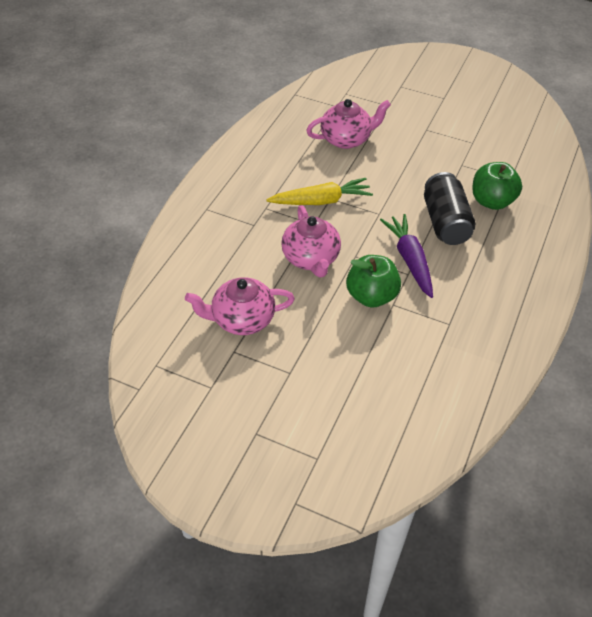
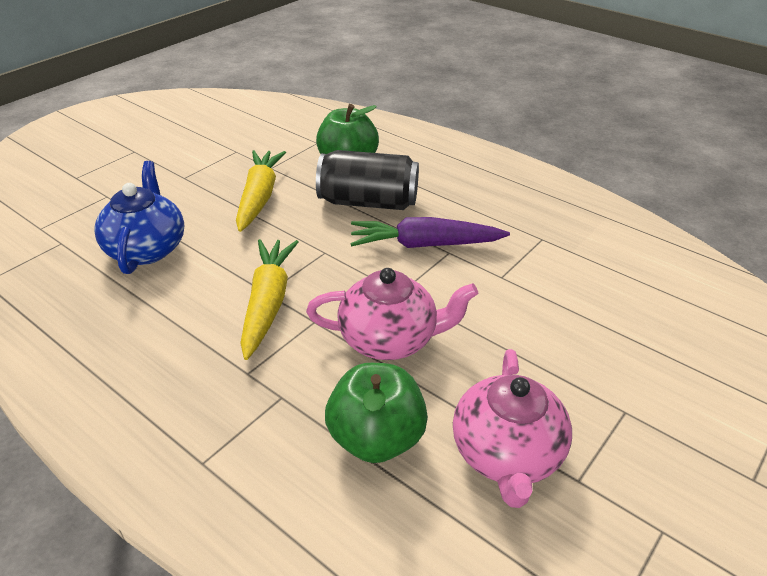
camera: 75 degrees left, 10 degrees down
(346, 139) = (147, 249): pink teapot -> blue teapot
(371, 296) = (483, 293): green apple -> green apple (376, 438)
(422, 169) = (259, 197): none -> yellow carrot

